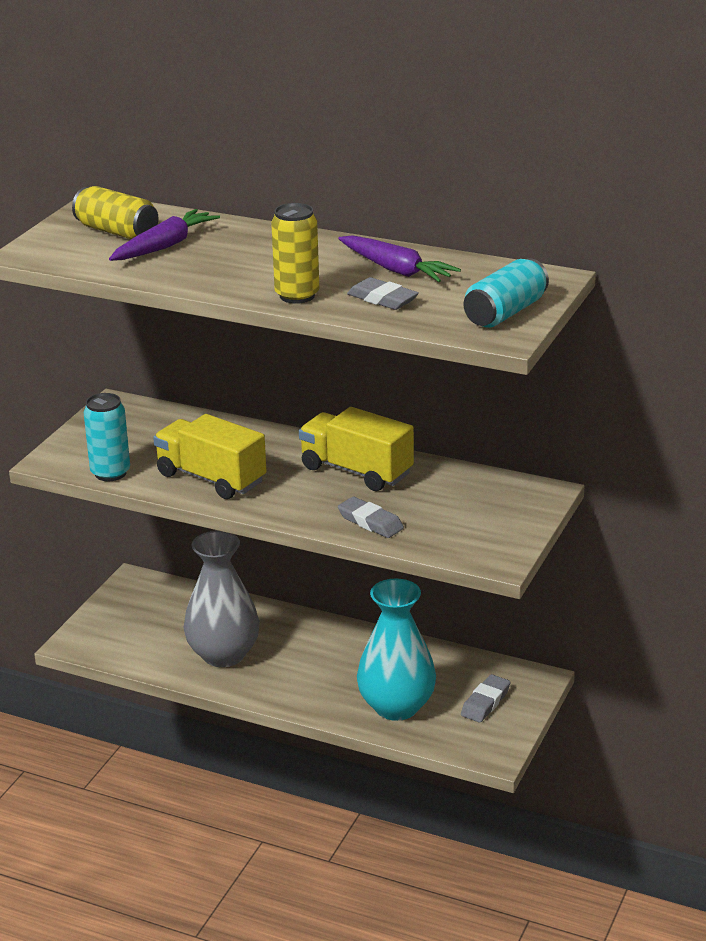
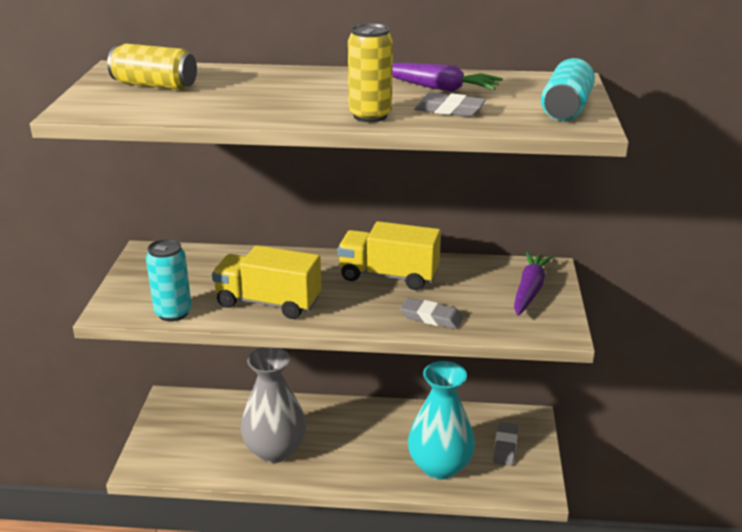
camera: 20 degrees left, 0 degrees up
(164, 246) = (210, 91): purple carrot -> purple carrot (529, 290)

